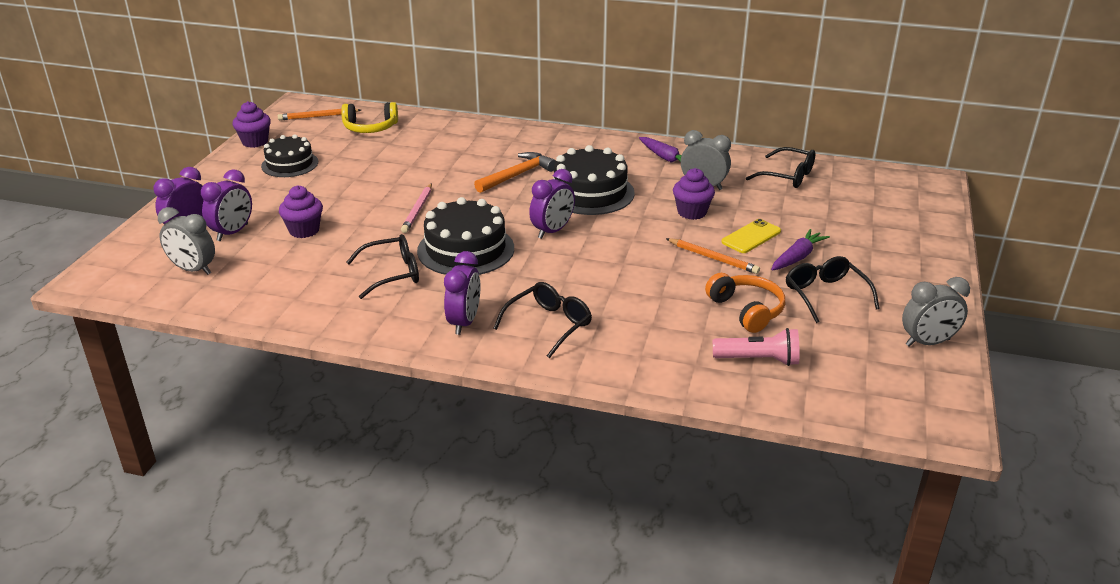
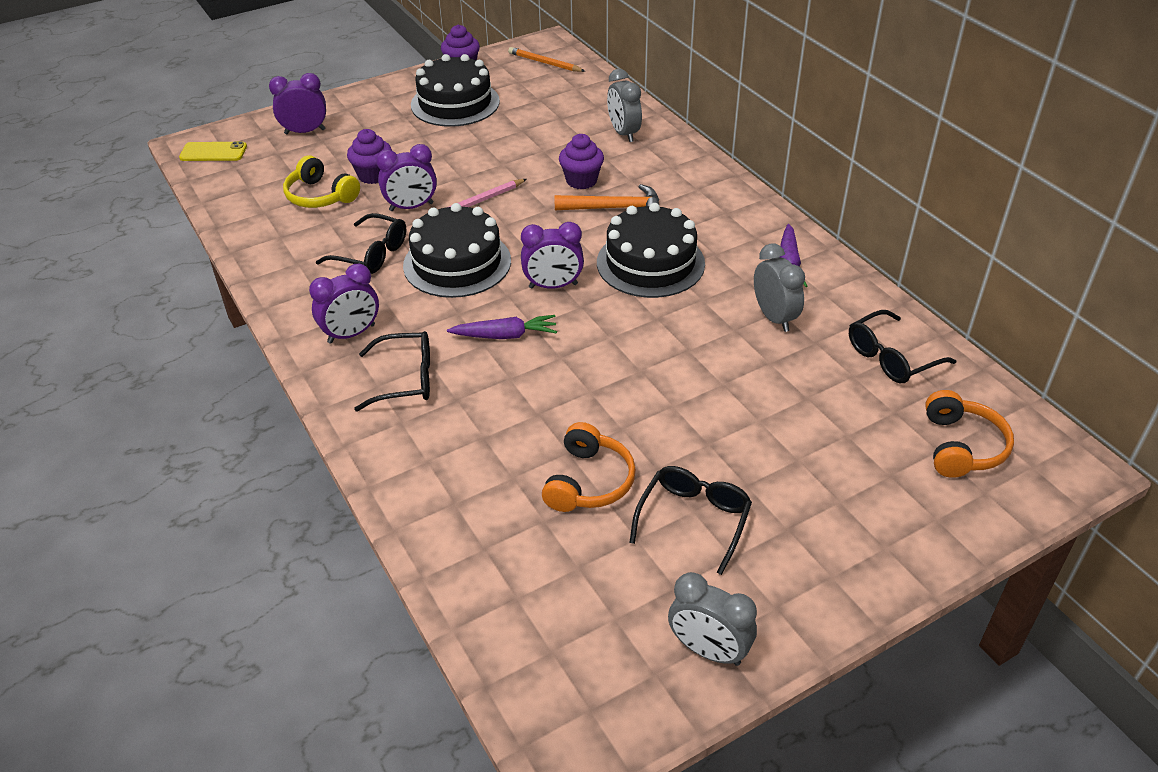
camera: 45 degrees right, 10 degrees up
(193, 270) = (258, 171): grey clock -> grey clock (623, 133)
(232, 233) = (326, 151): purple clock -> purple clock (411, 207)
(290, 164) = (455, 103): black cake -> black cake, size x1.51
(370, 128) = (568, 94): yellow headphones -> yellow headphones (320, 196)
(692, 212) = (713, 341): purple cupcake -> purple cupcake (581, 180)
(713, 258) = (650, 405): orange pencil -> none
(751, 237) = (728, 405): yellow phone -> yellow phone (213, 152)
(758, 360) = (514, 540): pink flashlight -> none
(788, 176) = (891, 358): black glasses -> black glasses turned 75 degrees clockwise
(797, 257) = (736, 458): purple carrot -> purple carrot (505, 335)
(879, 197) = (961, 446): none -> orange headphones

